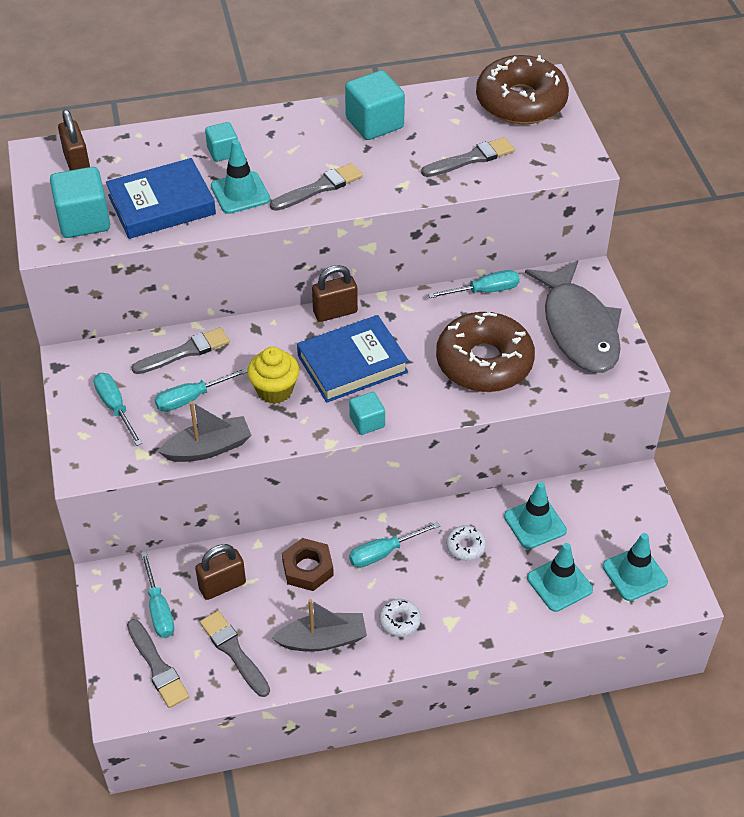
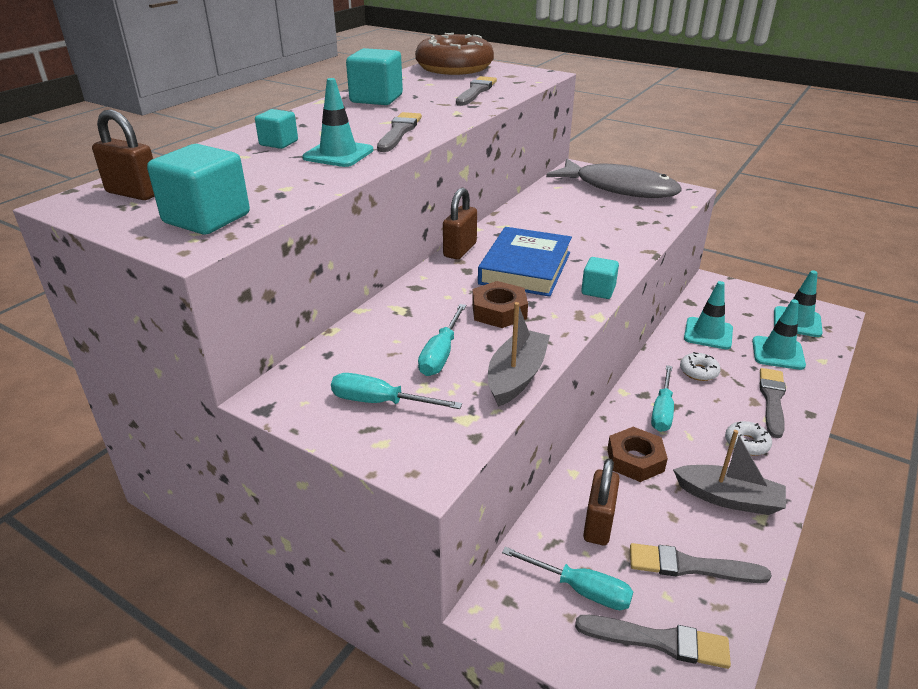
camera: 45 degrees left, 15 degrees down
(161, 205) = (275, 183): blue book -> none
(185, 352) = (380, 330): grey brush -> grey brush (772, 400)
(274, 390) = (499, 311): yellow cupcake -> brown nut
(323, 639) = (728, 498): grey boat -> grey boat turned 75 degrees clockwise
(484, 291) = (535, 198): turquoise screwdriver -> none
(484, 362) = (603, 225): brown donut -> none

